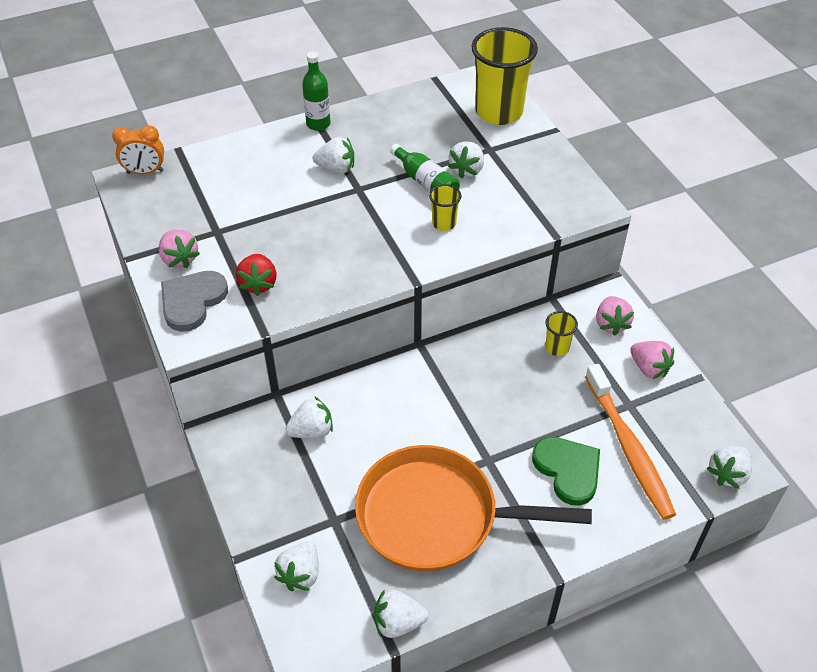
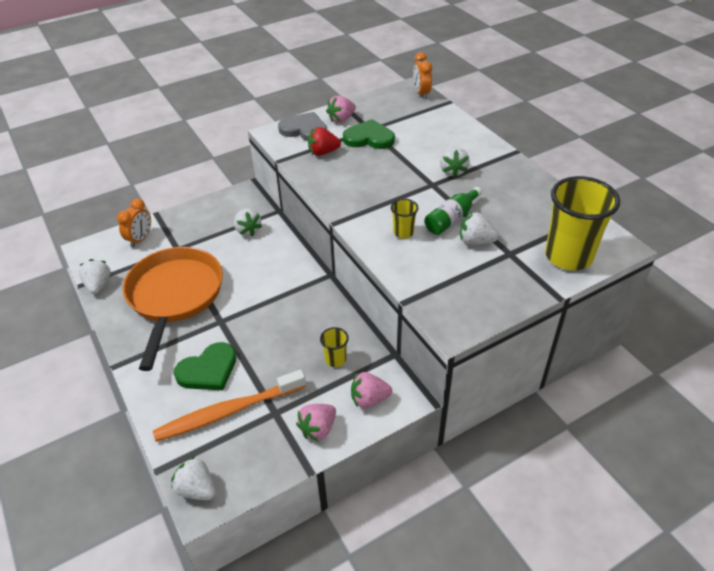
camera: 85 degrees right, 5 degrees down
(238, 234) = (369, 138): none -> green heart
(300, 574) = (140, 239): white strawberry -> orange clock
(318, 124) = (503, 156): green bottle -> none

